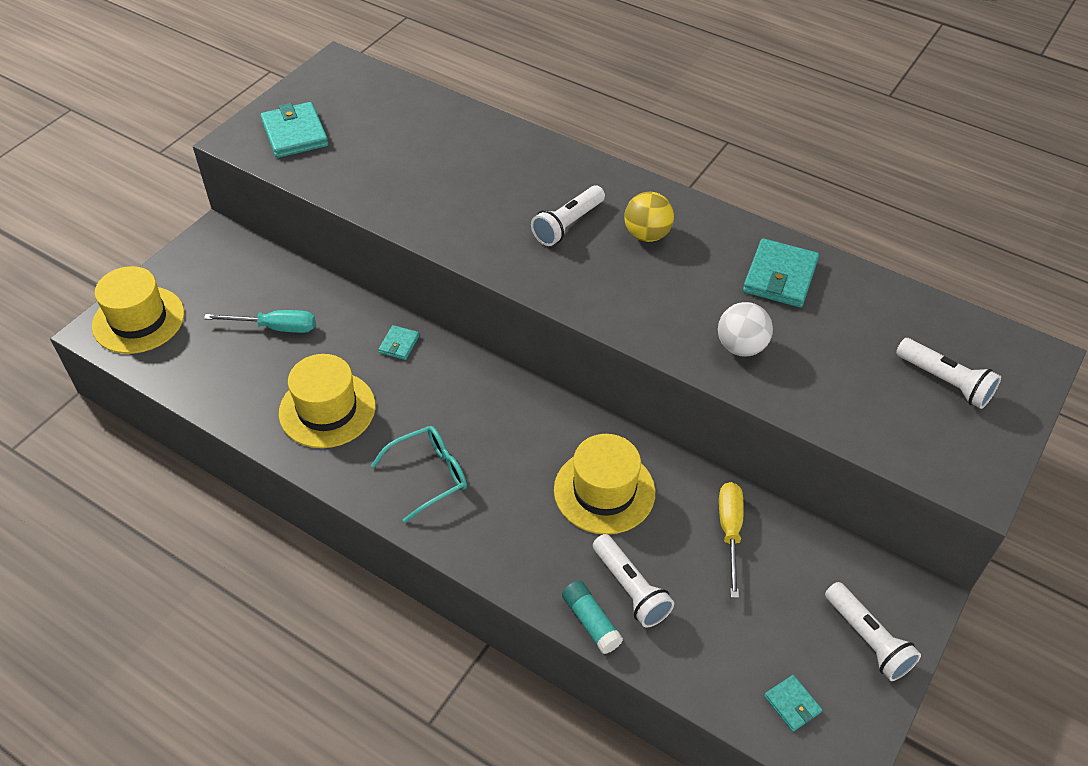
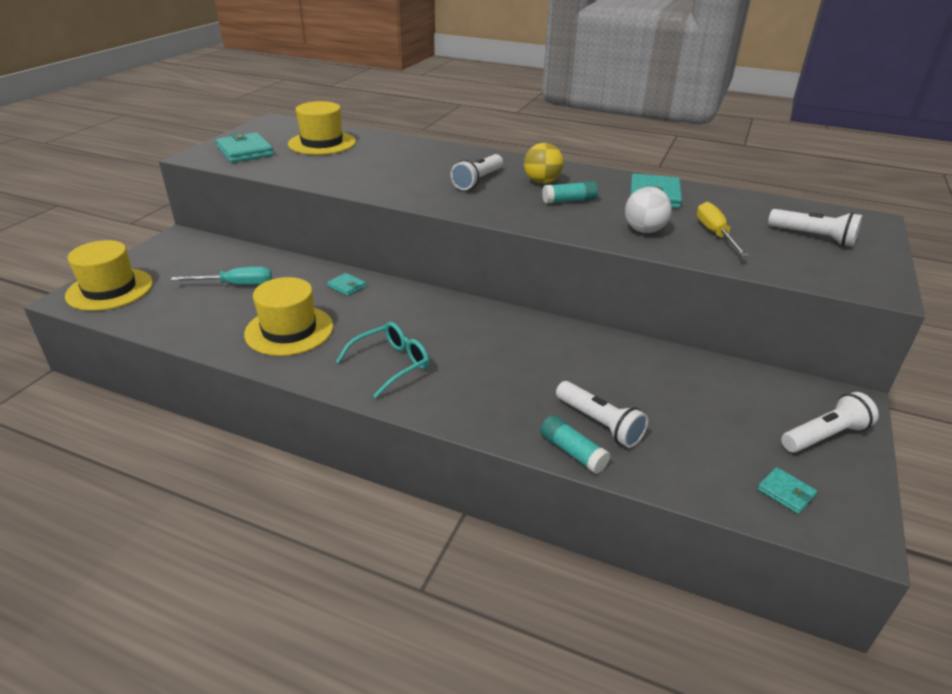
camera: 10 degrees left, 15 degrees down
(399, 344) = (347, 286): turquoise wallet -> turquoise wallet turned 60 degrees counterclockwise
(604, 491) = (551, 360): yellow hat -> yellow hat (322, 143)
(669, 278) = (569, 201): none -> turquoise glue stick
(730, 532) = (669, 375): yellow screwdriver -> yellow screwdriver (715, 234)
(867, 639) = (825, 436): white flashlight -> white flashlight turned 75 degrees counterclockwise

